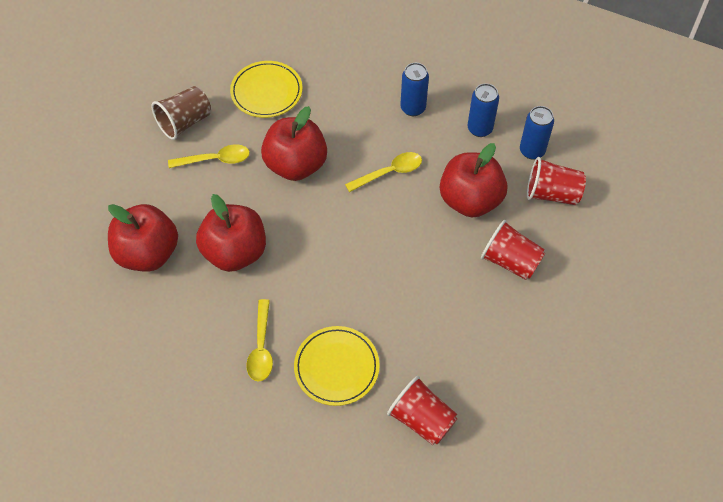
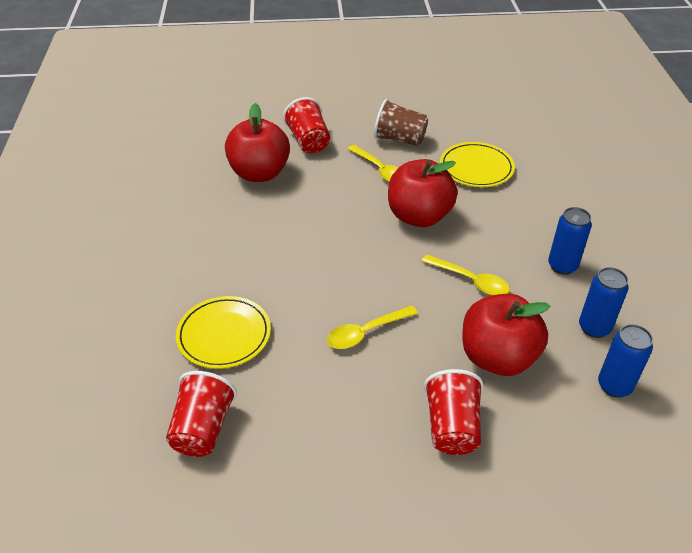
camera: 60 degrees right, 15 degrees down
(235, 252) = (298, 219): red apple -> none
(261, 347) = (213, 275): yellow spoon -> yellow spoon (366, 332)
(552, 194) = (576, 430): red cup -> red cup (308, 141)

